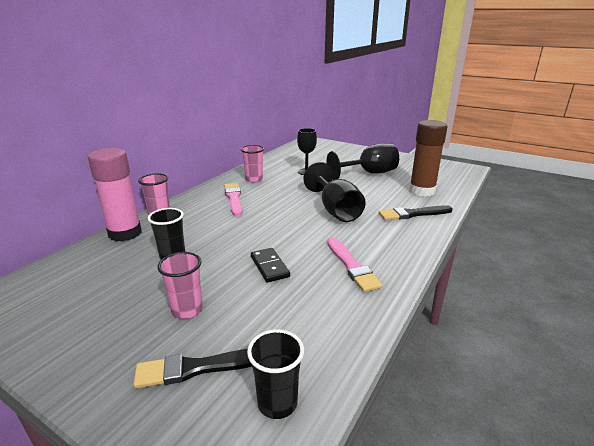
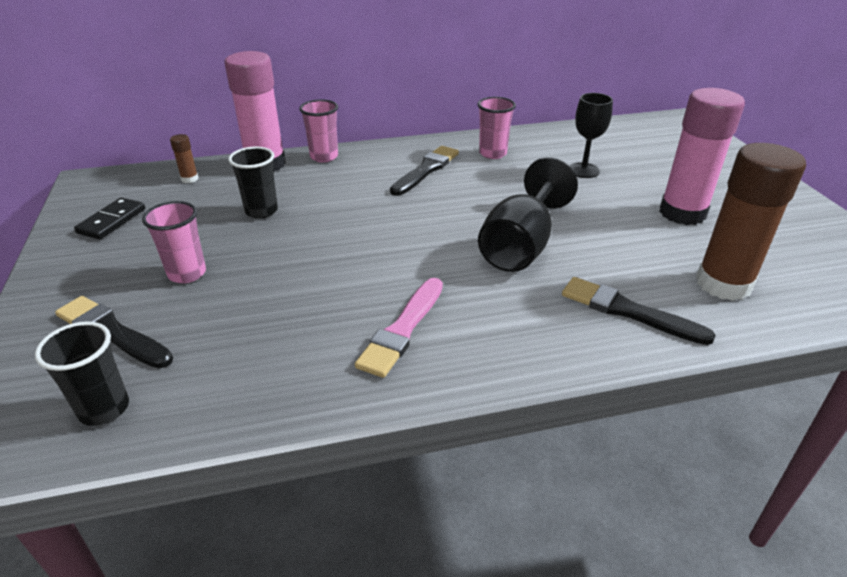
camera: 45 degrees right, 10 degrees up
(78, 264) = (189, 179): none -> brown glue stick
(234, 198) = (426, 170): pink brush -> black brush
(269, 267) = (320, 274): black domino -> black domino (112, 221)
(369, 173) = (682, 213): black goblet -> pink glue stick

